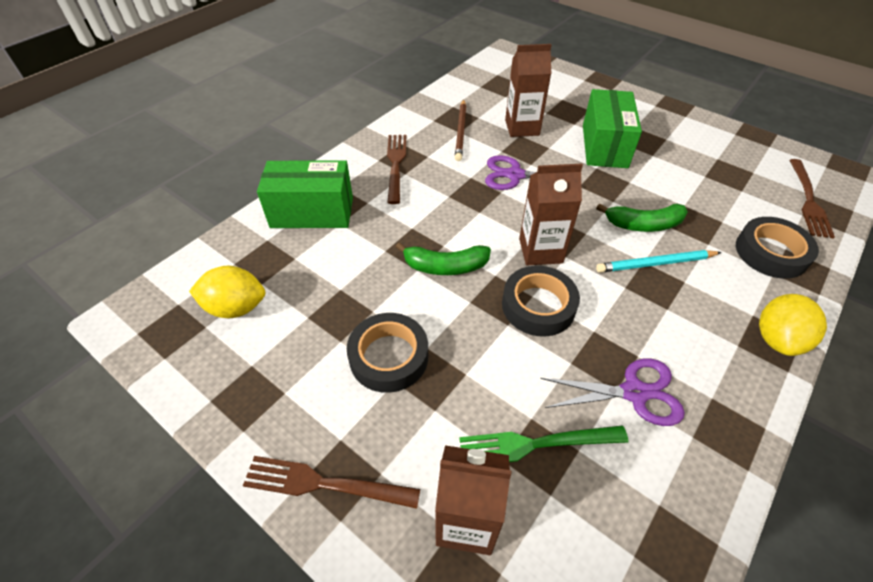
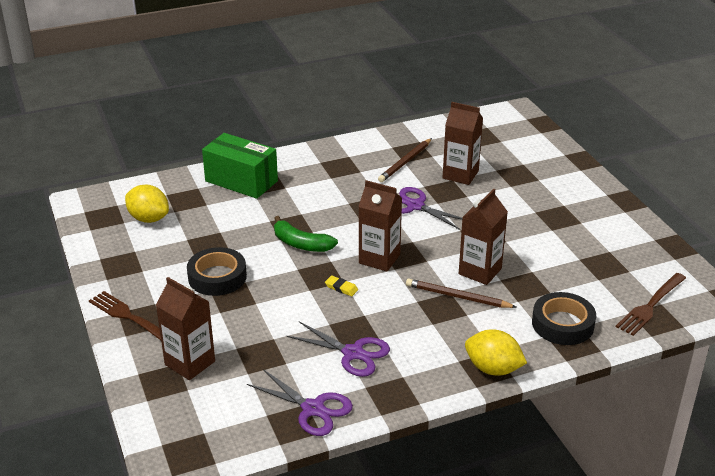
camera: 30 degrees right, 15 degrees down
(395, 164) = (330, 169): brown fork -> none
(535, 444) = (262, 350): green fork -> none
(538, 306) = (341, 288): black tape -> yellow eraser
(604, 146) = (516, 210): green box -> none
(643, 225) = (480, 271): green banana -> brown carton
(655, 264) = (457, 297): turquoise pencil -> brown pencil
(674, 509) = (313, 409): none -> purple scissors
(777, 339) = (493, 369): yellow lemon -> yellow lemon turned 60 degrees clockwise

